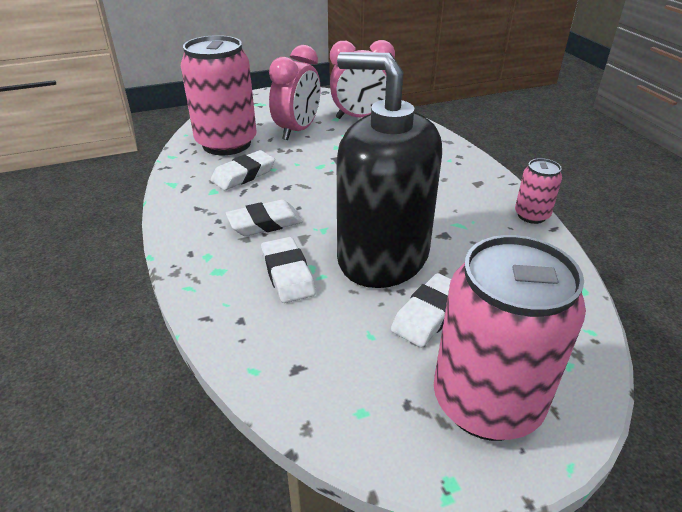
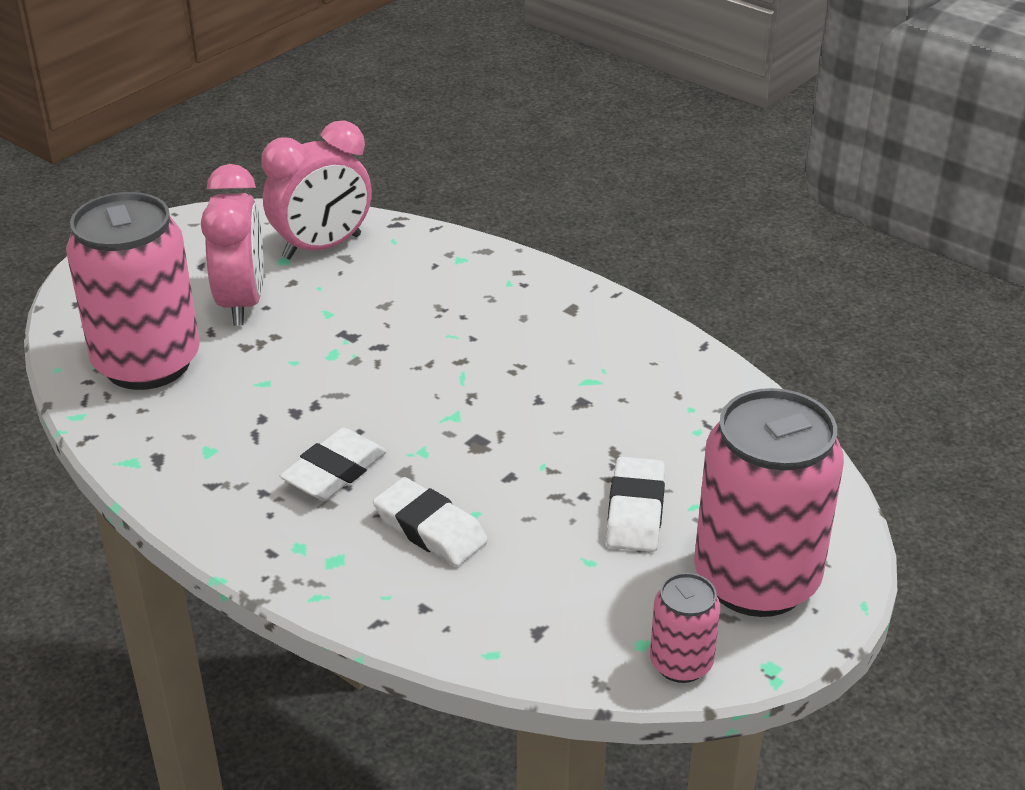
camera: 30 degrees left, 0 degrees up
(243, 175) = (230, 408): white eraser -> none
(382, 257) = (529, 460): black soap dispenser -> none
(531, 215) = (668, 336): pink can -> pink can (681, 663)

